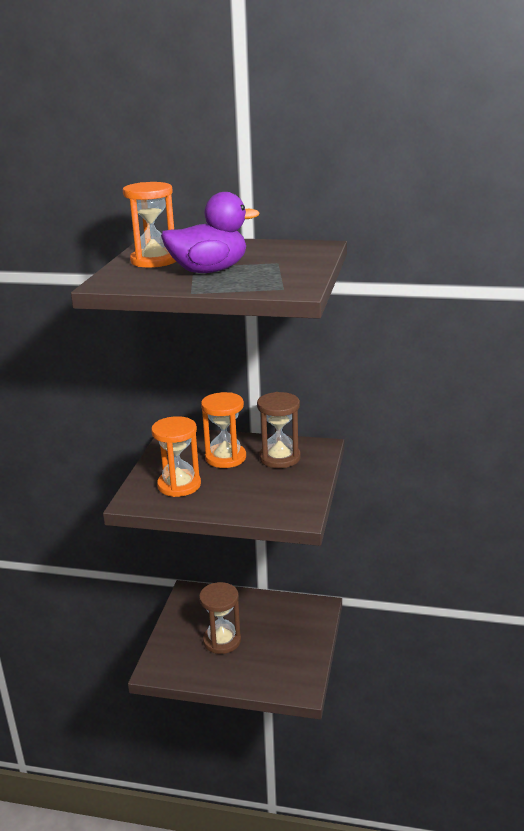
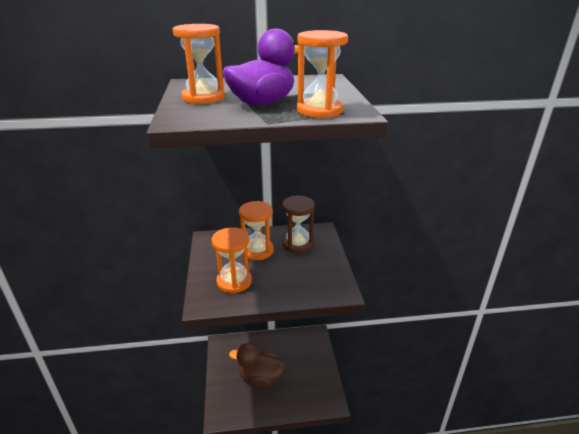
camera: 20 degrees left, 5 degrees up
(222, 640) = (260, 378): brown hourglass -> brown duck
(259, 284) = (319, 110): none -> orange hourglass

